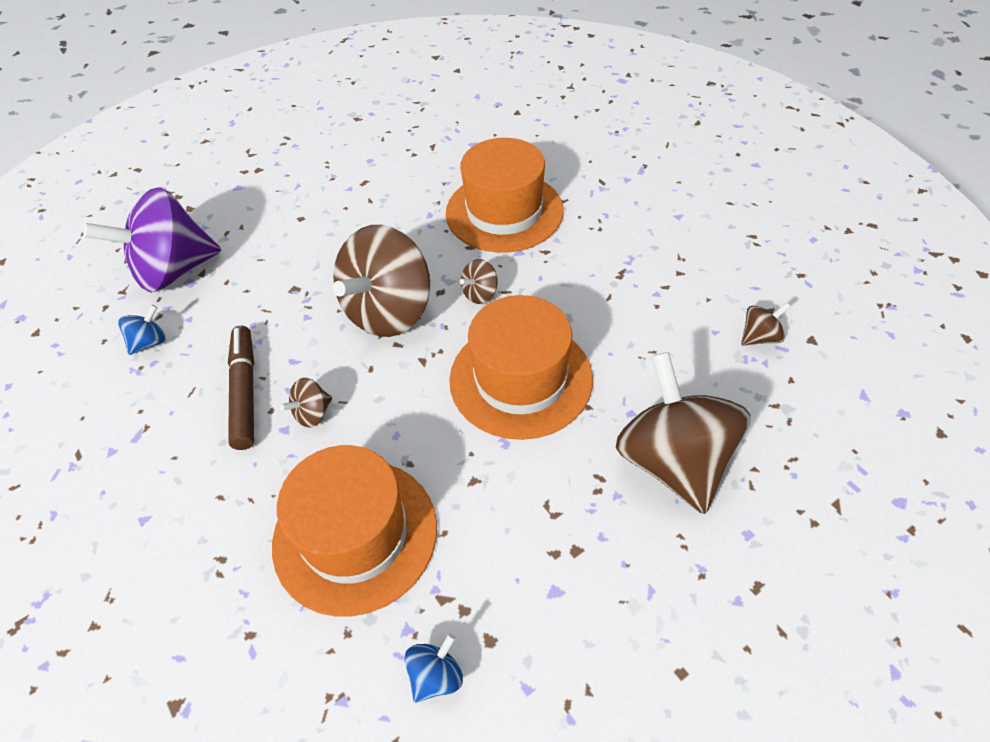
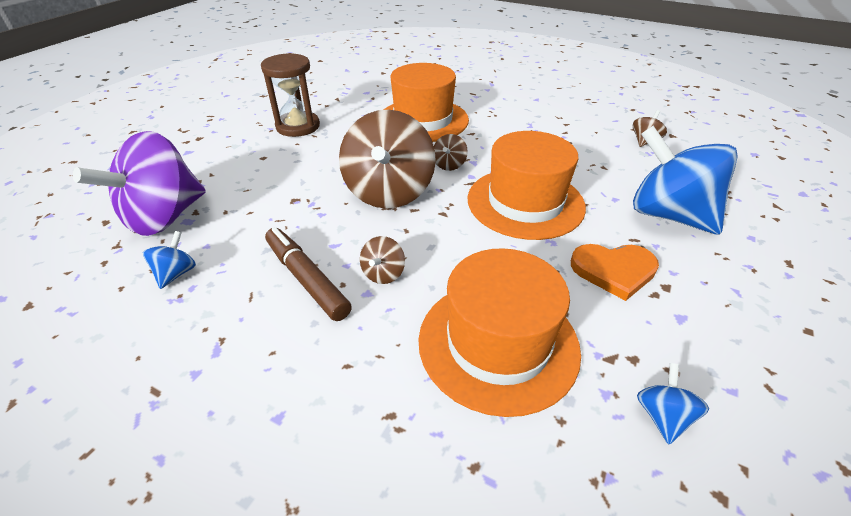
camera: 30 degrees left, 10 degrees down
(362, 181) = (298, 126): none -> brown hourglass
(537, 506) = (614, 271): none -> orange heart
(673, 461) = (668, 215): brown spinning top -> blue spinning top

